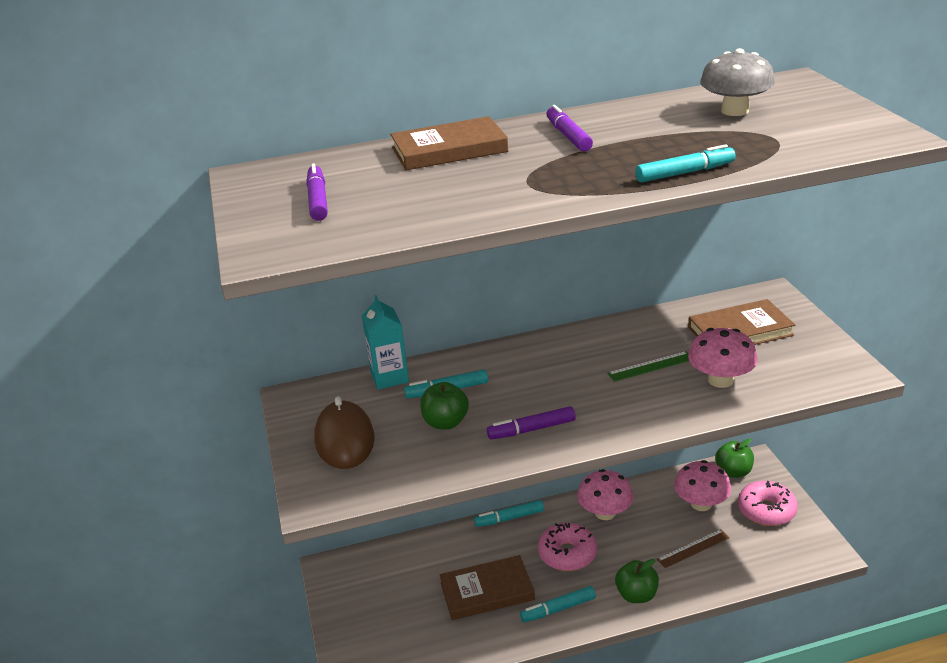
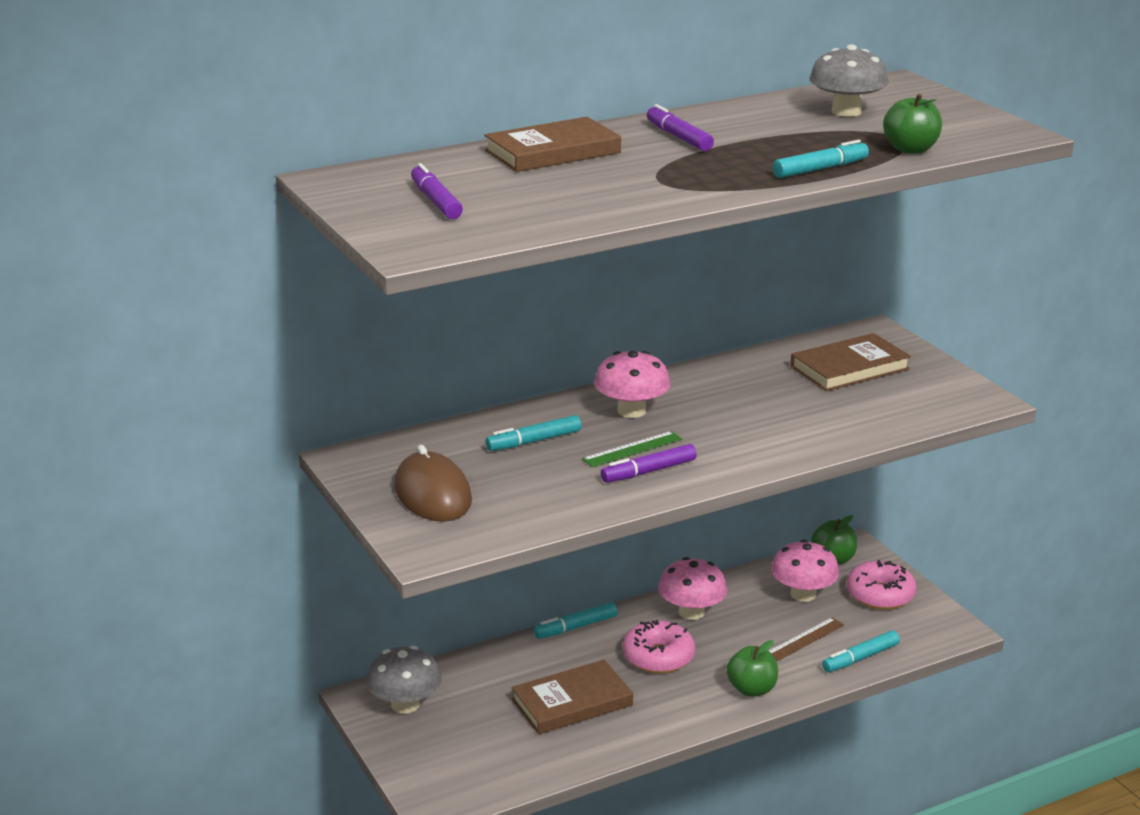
camera: 15 degrees left, 5 degrees down
(358, 579) = (405, 705): none -> grey mushroom
(389, 377) = (458, 432): turquoise carton -> none
(445, 422) = (546, 471): green apple -> green apple (910, 149)
(558, 609) = (663, 712): turquoise marker -> turquoise marker (860, 658)
(650, 366) = (761, 406): green ruler -> green ruler (632, 449)
(720, 380) = (842, 414): pink mushroom -> pink mushroom (631, 411)

